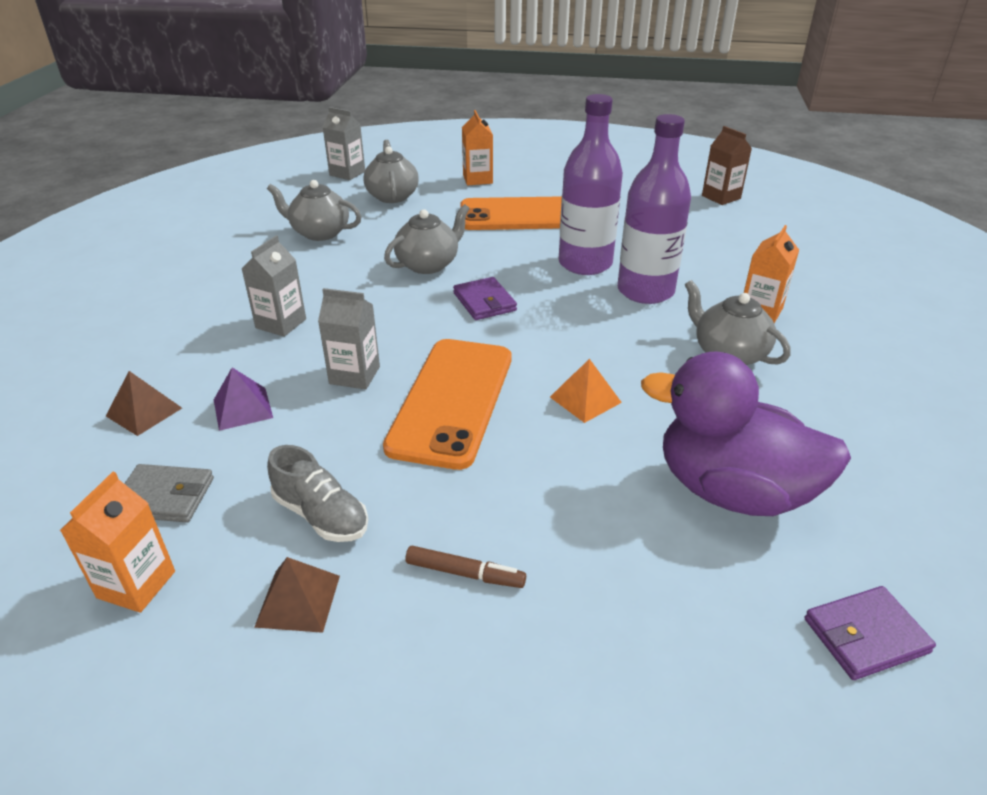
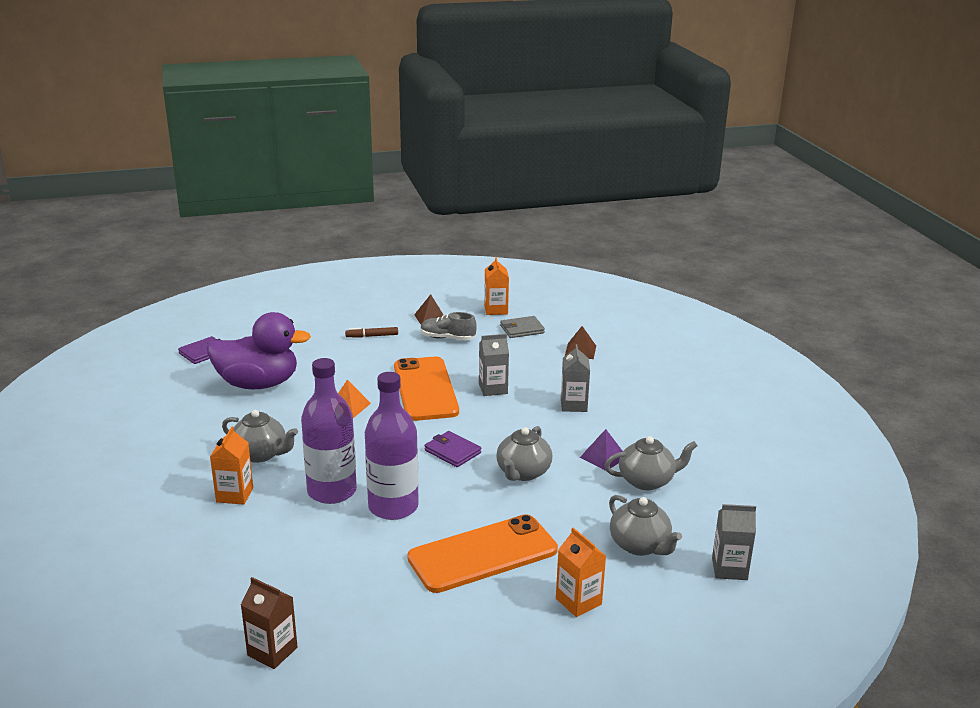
camera: 155 degrees right, 10 degrees down
(242, 408) = (533, 362): purple pyramid -> purple pyramid (603, 457)

